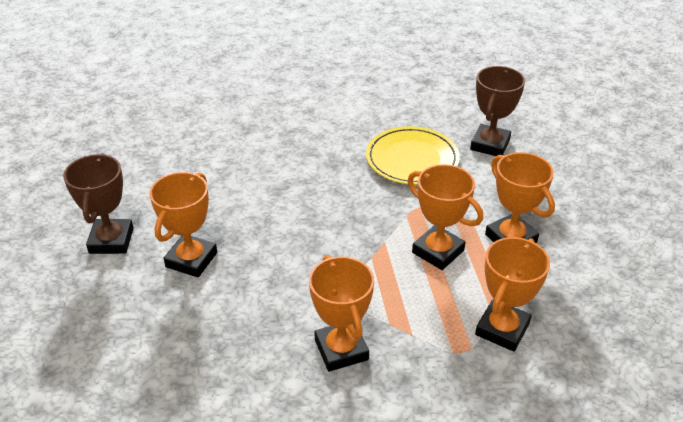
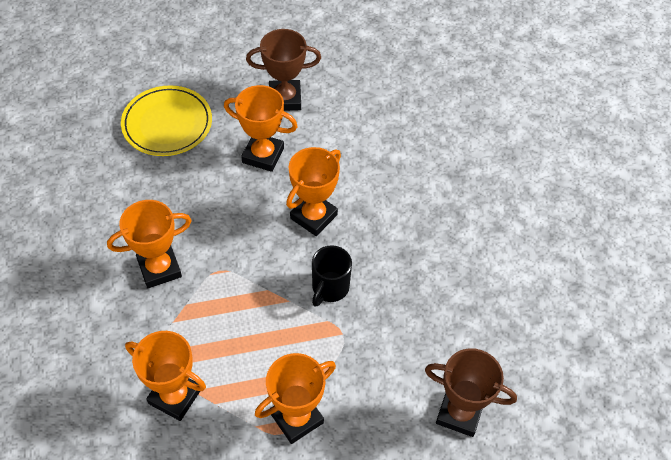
camera: 85 degrees right, 15 degrees up
(370, 213) = (329, 288): none -> black mug
(412, 159) = (421, 328): yellow plate -> yellow plate (167, 124)
(438, 251) = (276, 347): orange trophy -> orange trophy (313, 216)

